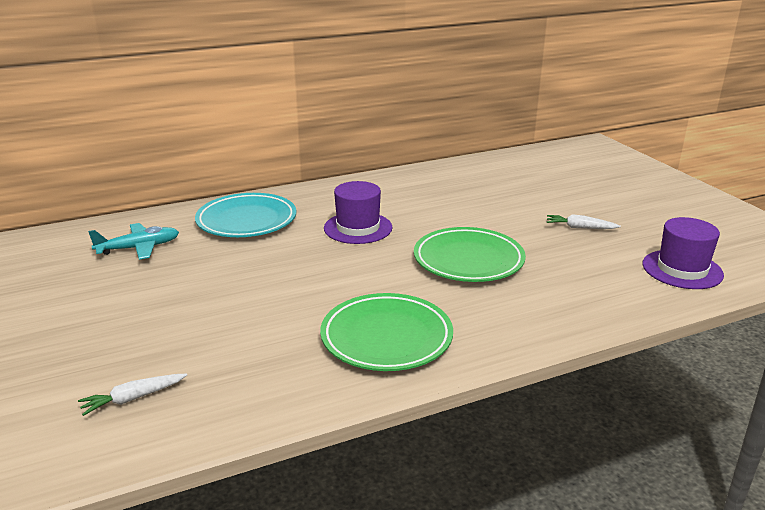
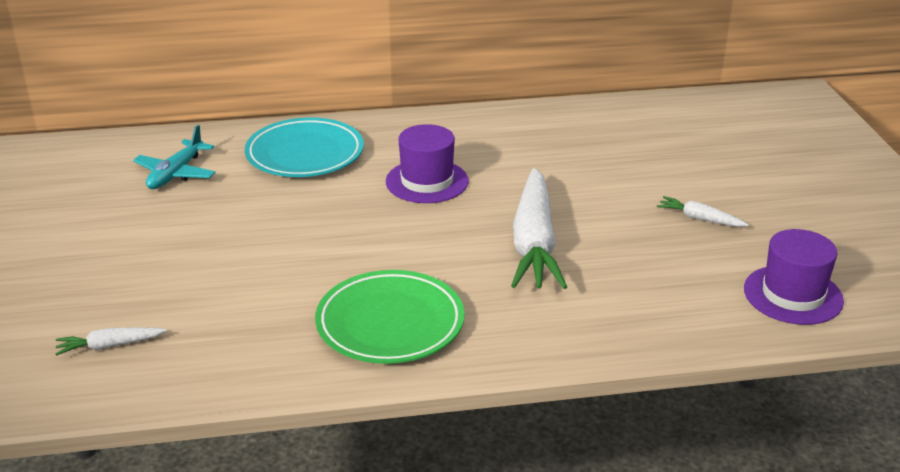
camera: 15 degrees right, 5 degrees up
(139, 248) = (176, 173): turquoise plane -> turquoise plane turned 120 degrees clockwise
(468, 260) = (534, 243): green plate -> white carrot

